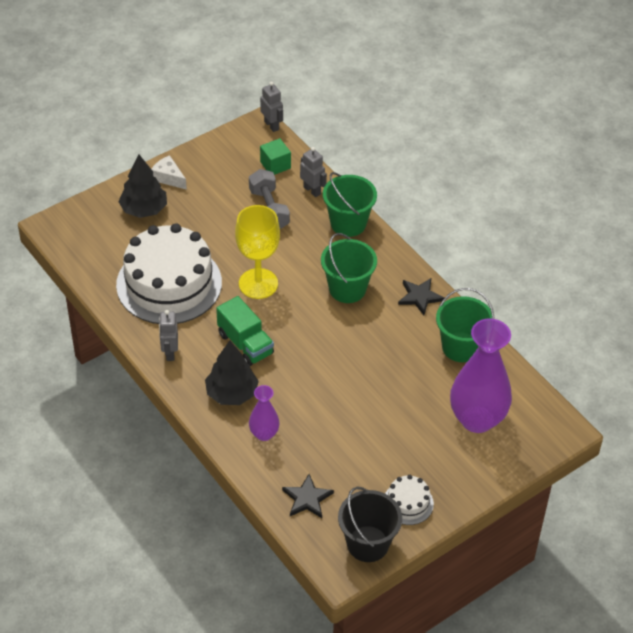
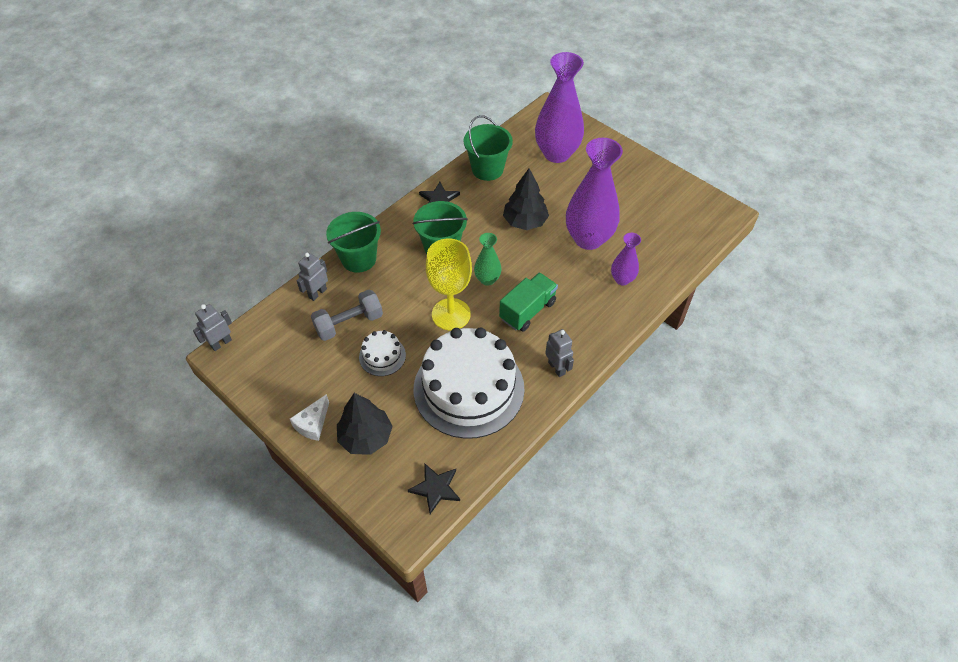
camera: 100 degrees left, 5 degrees up
(170, 353) = (557, 368): grey robot -> grey robot turned 105 degrees counterclockwise
(231, 393) = (587, 310): black tree -> black tree (525, 222)
(275, 165) = (283, 329): green cube -> none
(295, 319) = (487, 279): none -> green vase
(307, 498) = (673, 241): black star -> black star (435, 488)
(330, 418) = (588, 239): none -> purple vase
(368, 544) = (696, 200): black bucket -> none
(408, 503) = (650, 182): white cake -> white cake (382, 356)

